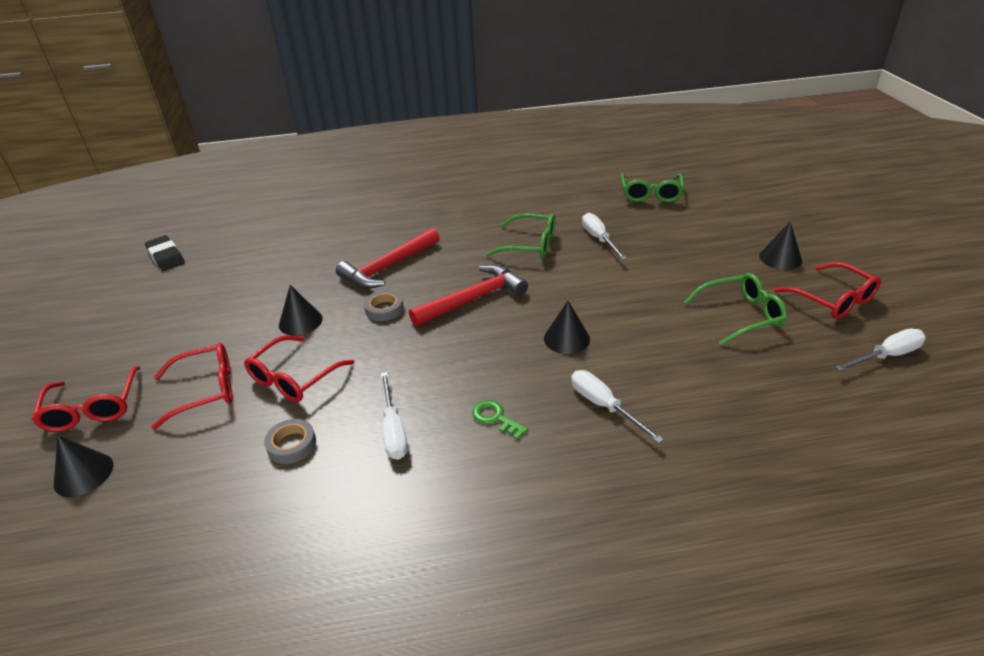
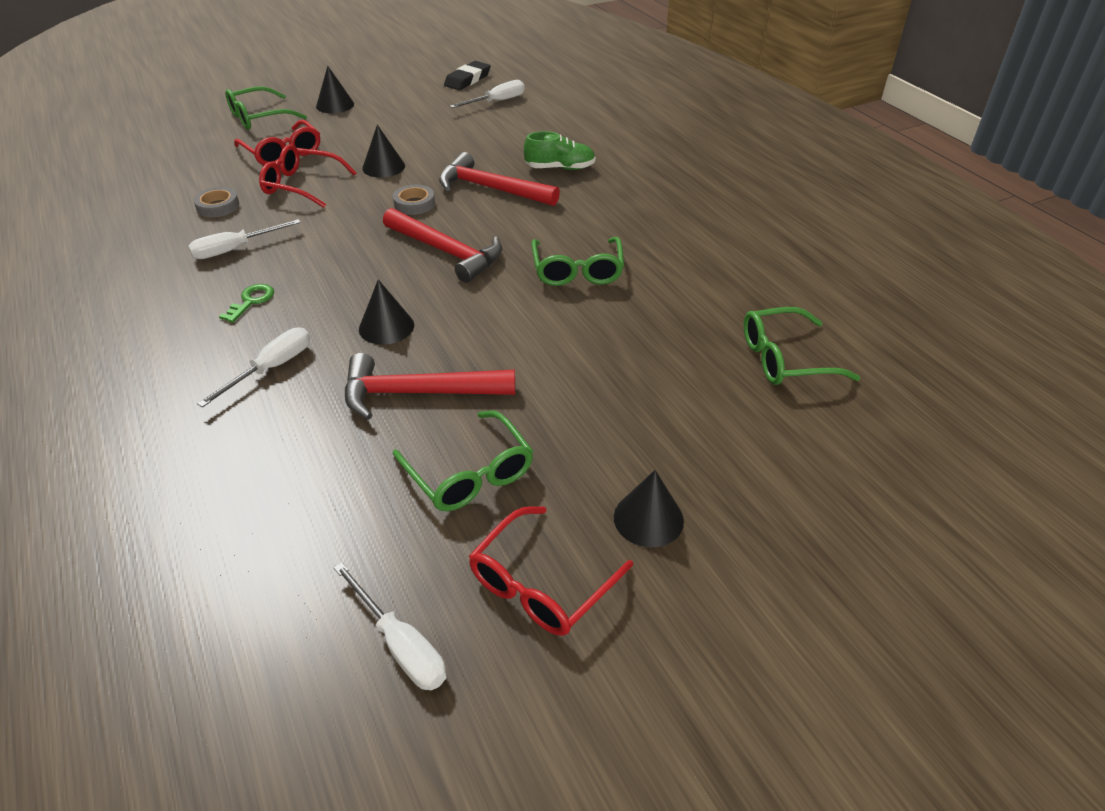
camera: 70 degrees right, 5 degrees up
(83, 474) = (191, 137): black cone -> black cone (335, 105)
(92, 409) = (258, 118): red glasses -> green glasses
(380, 232) = (560, 168): none -> green shoe
(599, 239) = (619, 324): white screwdriver -> white screwdriver (496, 102)
(654, 329) = (418, 393): none -> red hammer

